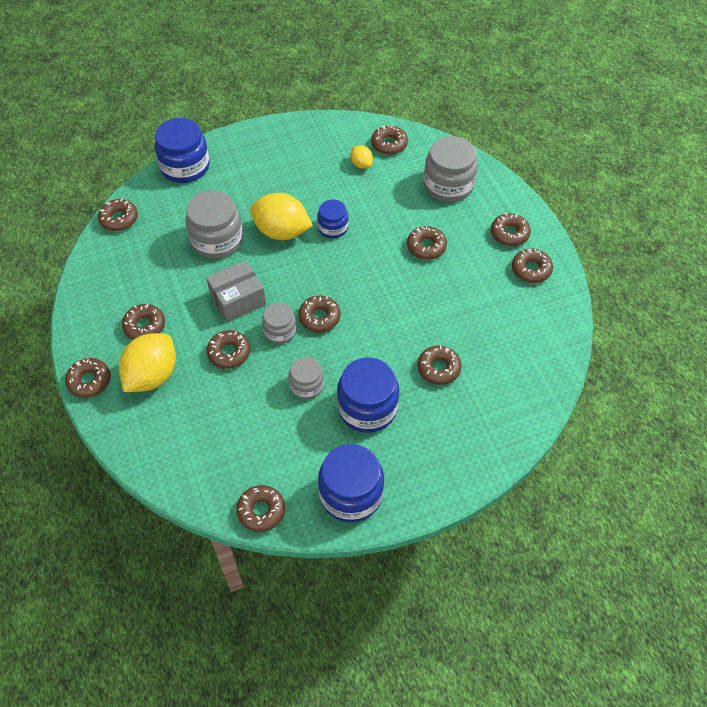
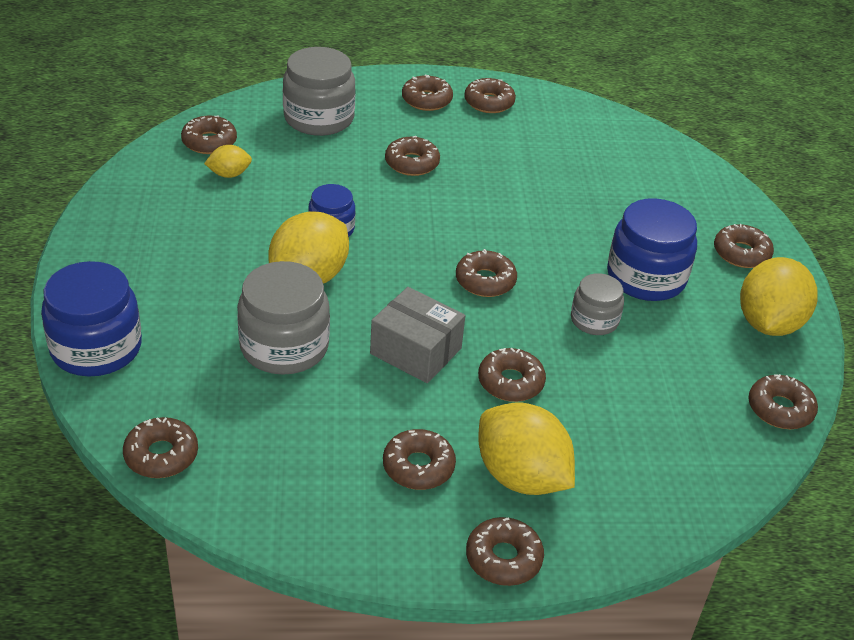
camera: 75 degrees left, 15 degrees down
(238, 300) = (416, 351): grey box -> grey box turned 45 degrees counterclockwise
(280, 331) = (493, 323): grey jar -> none
(351, 494) = (768, 323): blue jar -> yellow lemon
(438, 368) = (606, 207): brown donut -> brown donut (741, 253)

